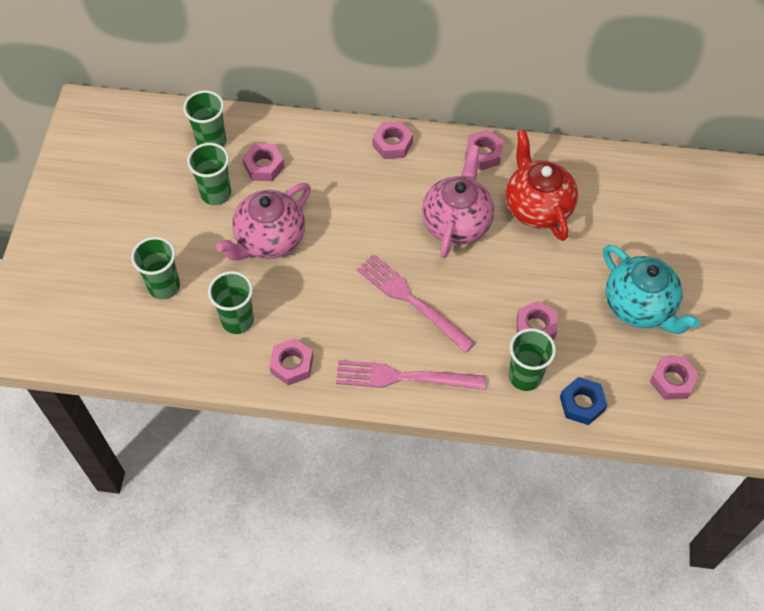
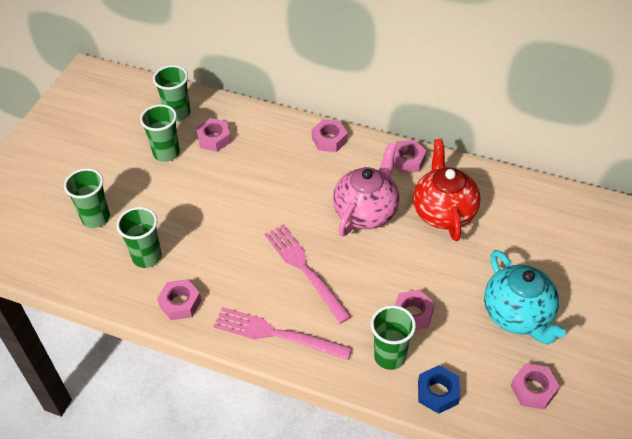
camera: 15 degrees right, 10 degrees down
(269, 240) = (197, 197): pink teapot -> none

